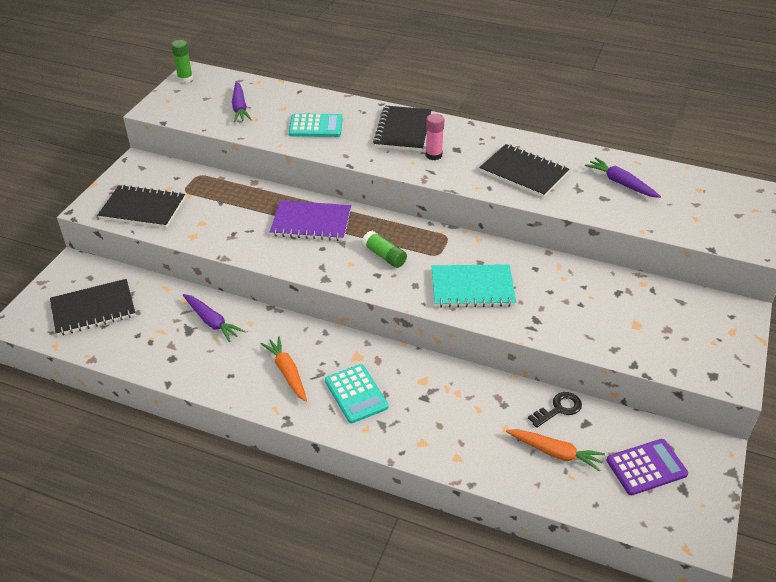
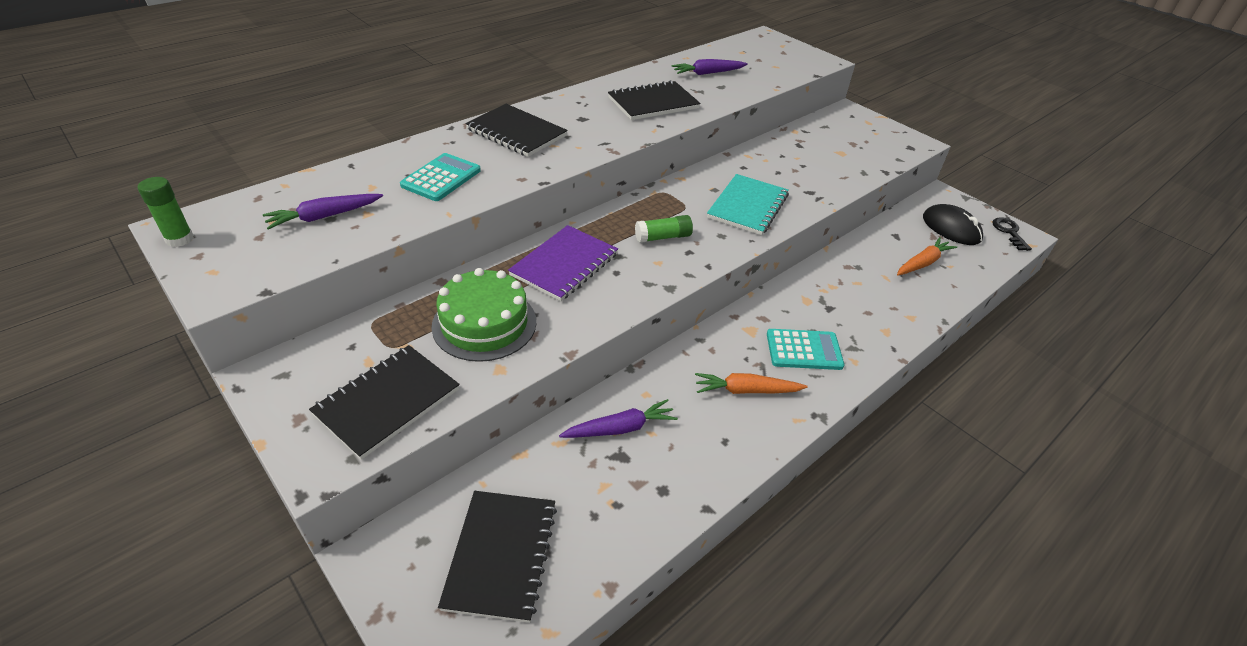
camera: 65 degrees left, 0 degrees up
(227, 214) = (484, 323): none -> green cake
(240, 107) = (324, 216): purple carrot -> purple carrot turned 135 degrees clockwise
(433, 155) = (579, 132): pink glue stick -> none
(559, 409) = (875, 241): black key -> black key (1009, 232)
(646, 467) = (951, 228): purple calculator -> black mouse

